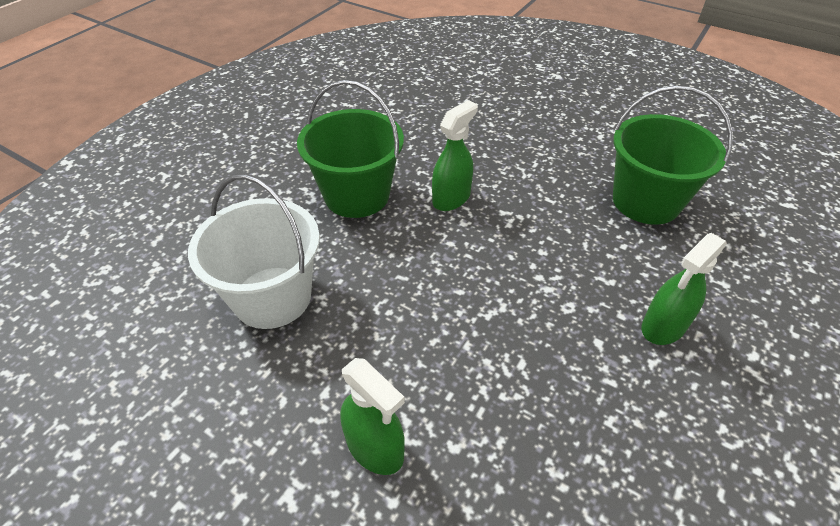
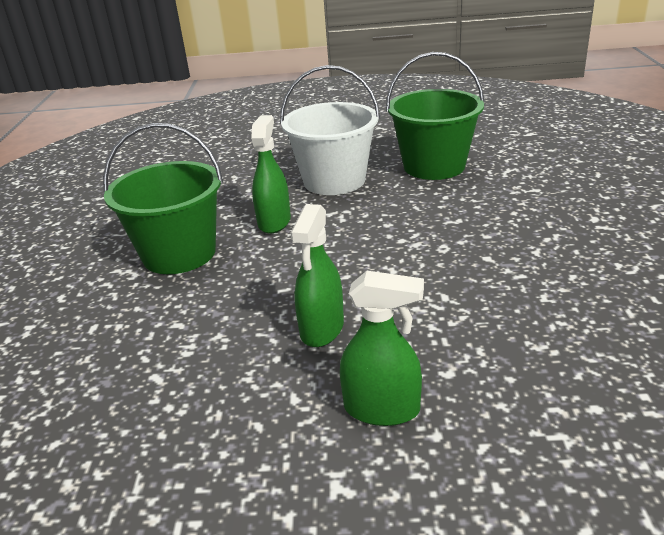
camera: 30 degrees left, 15 degrees down
(272, 297) = (165, 359): white bucket -> white bucket (334, 181)
(663, 326) = (521, 229): green spray bottle -> green spray bottle (322, 329)

